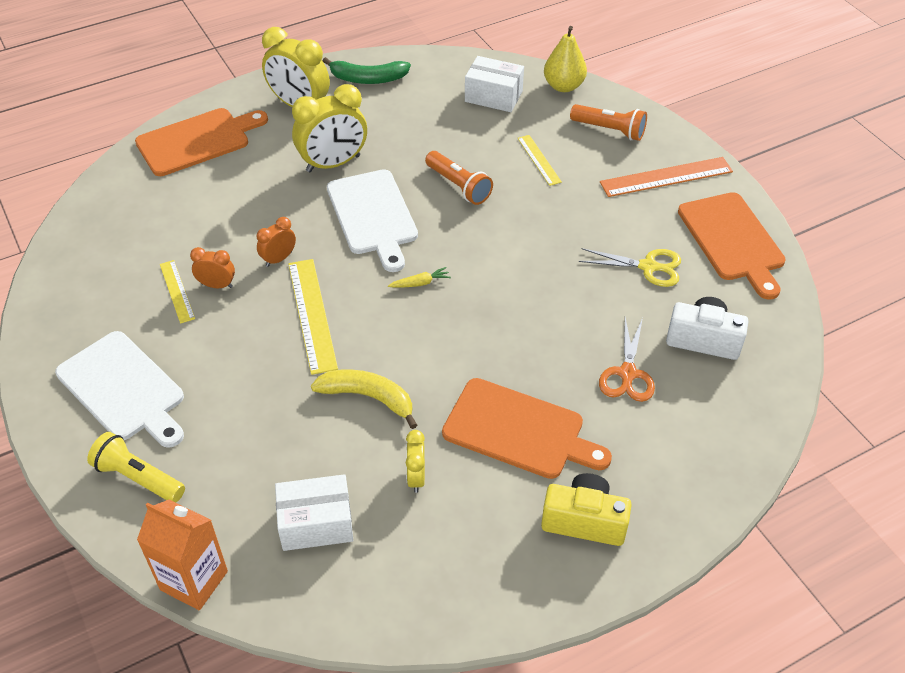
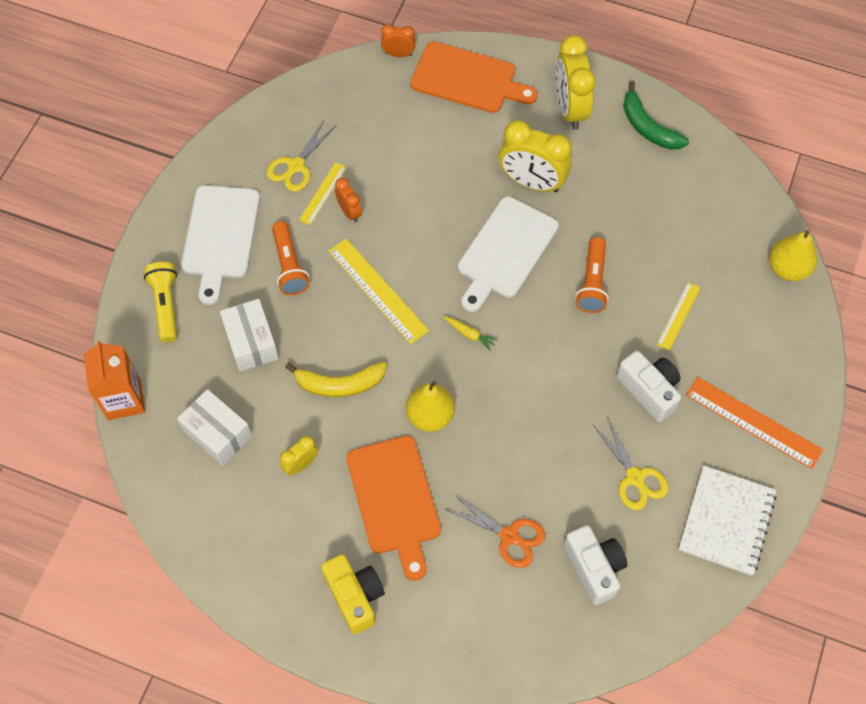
camera: 50 degrees right, 15 degrees up
(127, 292) = (295, 167): none -> yellow scissors
(279, 259) = (407, 228): orange clock -> orange clock (398, 54)
(311, 315) = (377, 290): yellow ruler -> yellow ruler turned 75 degrees counterclockwise
(369, 398) = (339, 384): yellow banana -> yellow banana turned 105 degrees clockwise
(465, 355) = (430, 415): none -> yellow pear
(493, 96) = (720, 228): white box -> white box (251, 342)
(583, 213) = (649, 390): none -> white camera
(609, 130) = (768, 341): orange flashlight -> orange flashlight (289, 266)
(627, 374) = (510, 536): orange scissors -> orange scissors turned 120 degrees counterclockwise
(733, 240) = (726, 521): orange cutting board -> white notebook

